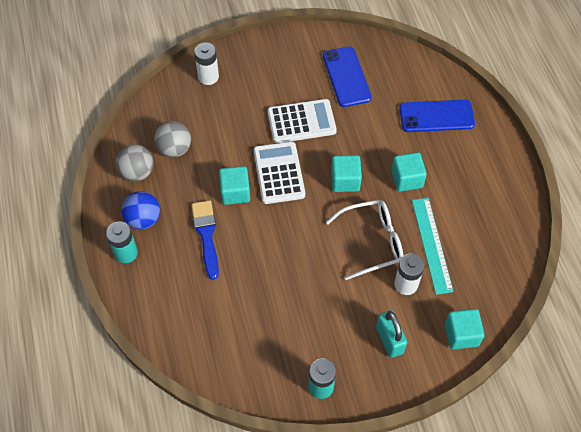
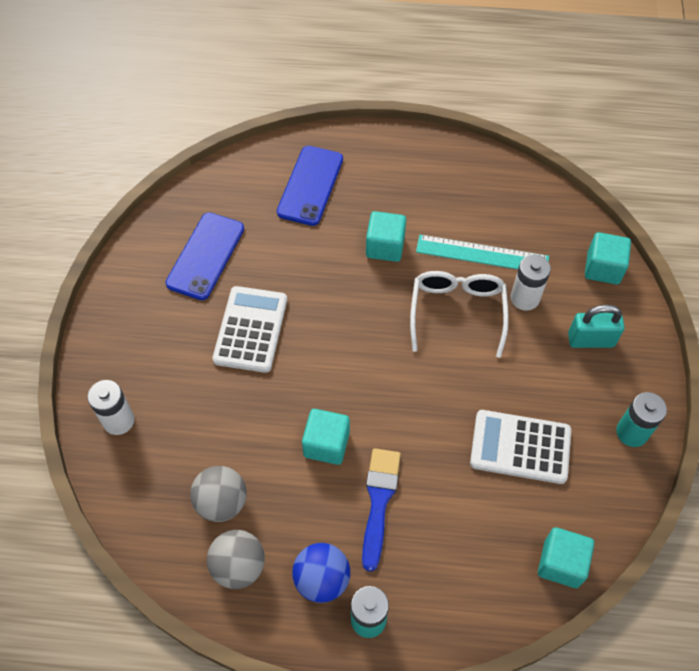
camera: 70 degrees left, 0 degrees up
(206, 235) = (379, 501): blue brush -> blue brush turned 90 degrees clockwise
(279, 173) = (318, 382): white calculator -> white calculator (520, 447)
(345, 181) = (361, 311): turquoise cube -> turquoise cube (561, 563)
(346, 77) = (205, 256): blue phone -> blue phone turned 75 degrees counterclockwise

